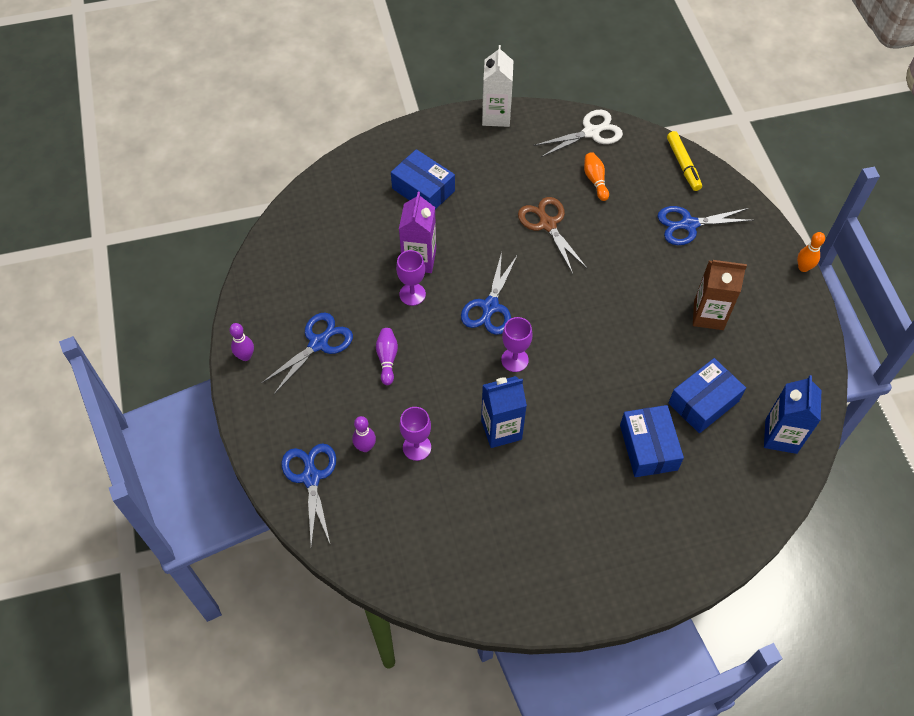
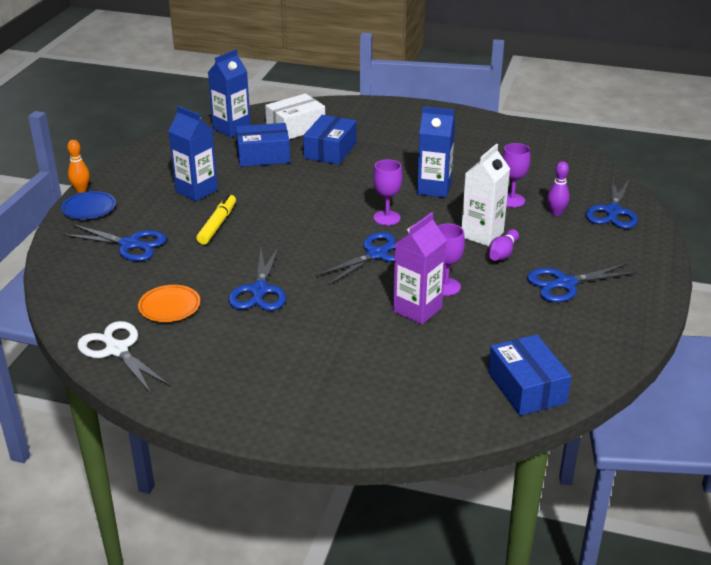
camera: 150 degrees left, 25 degrees down
(245, 356) = (646, 298): purple bowling pin -> none
(423, 190) = (362, 367): blue box -> blue box (526, 387)
(496, 116) = (202, 411): white carton -> white carton (482, 234)
(547, 224) = (259, 290): brown scissors -> blue scissors
(591, 132) = (117, 350): white scissors -> white scissors turned 45 degrees clockwise
(595, 180) = (169, 306): orange bowling pin -> orange plate
(683, 164) = (67, 287): yellow marker -> yellow marker (217, 225)
(708, 315) = (196, 191): brown carton -> blue carton
(720, 475) = (296, 127): none -> white box
(768, 248) = (89, 208): none -> blue plate

